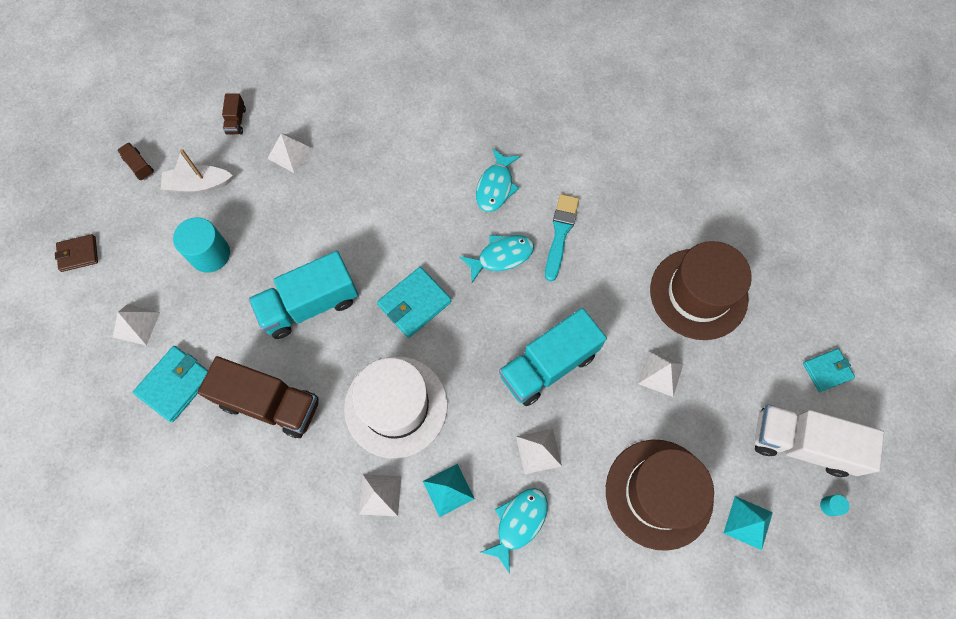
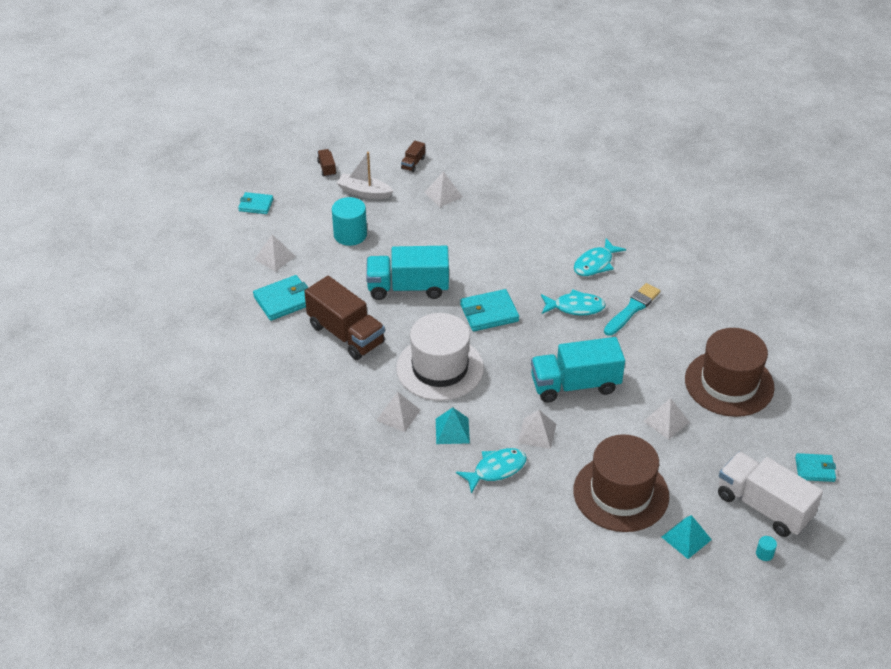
camera: 25 degrees right, 25 degrees down
(78, 254) = (256, 205): brown wallet -> turquoise wallet

